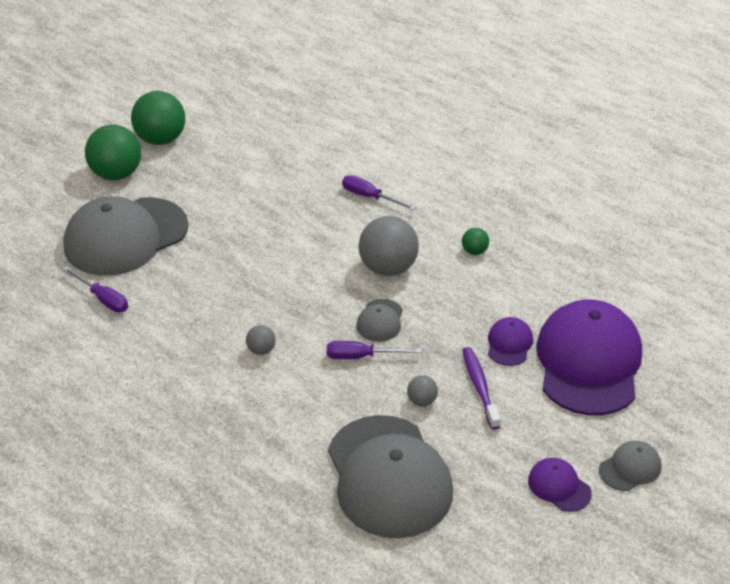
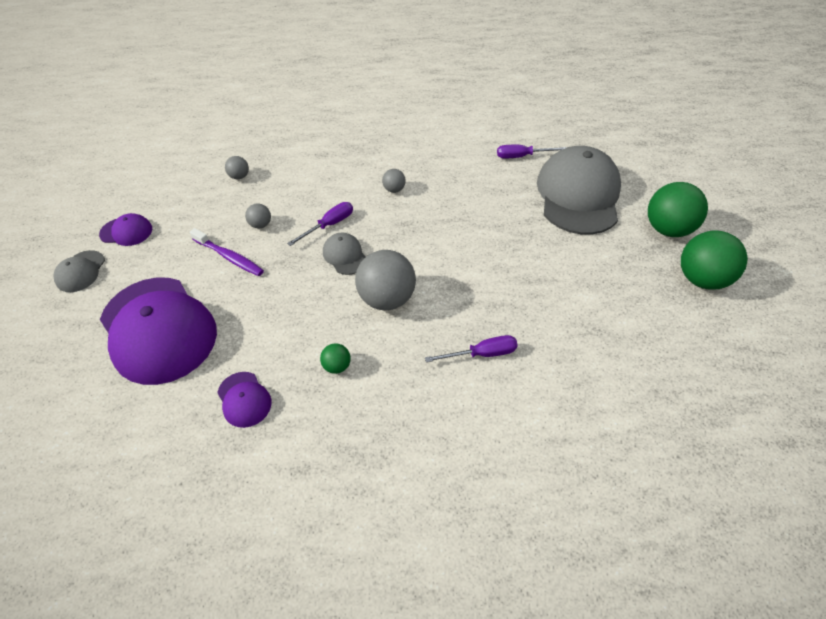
camera: 135 degrees right, 10 degrees up
(389, 477) = (239, 176): grey cap -> grey ball
(509, 344) = (234, 302): purple cap -> purple cap (244, 399)

